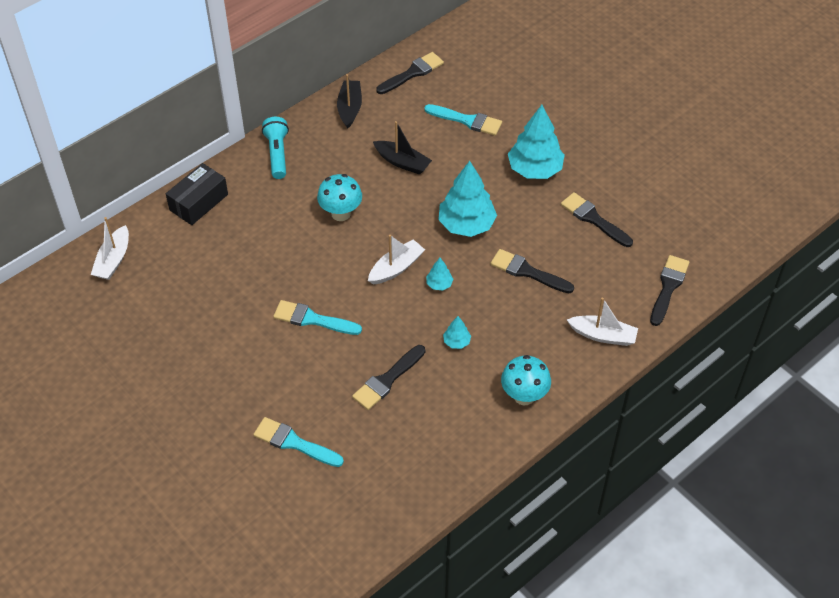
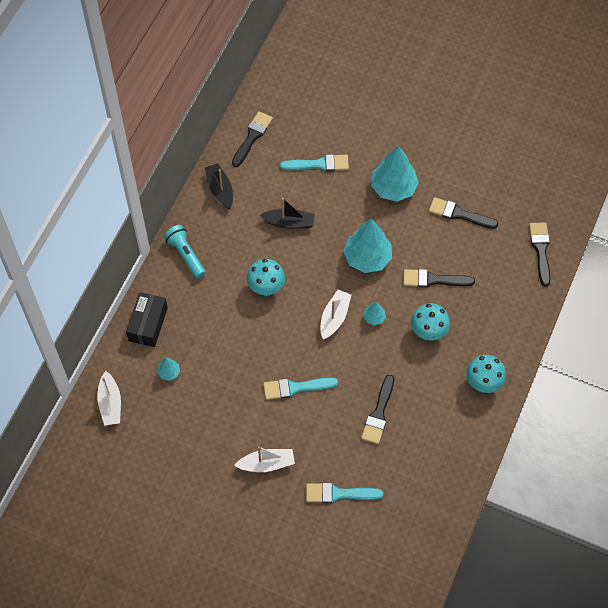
camera: 25 degrees left, 10 degrees up
(456, 342) = (412, 360): turquoise tree -> turquoise tree (169, 372)
(491, 321) = (428, 332): none -> turquoise mushroom
(603, 335) = (514, 310): white boat -> white boat (266, 464)

